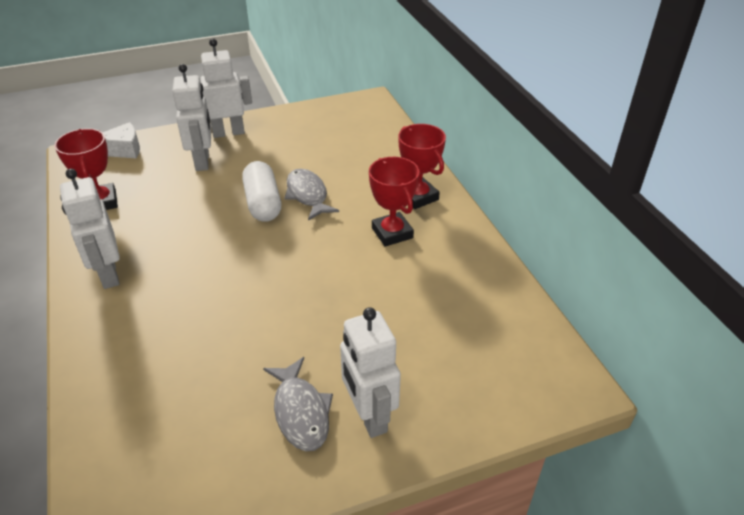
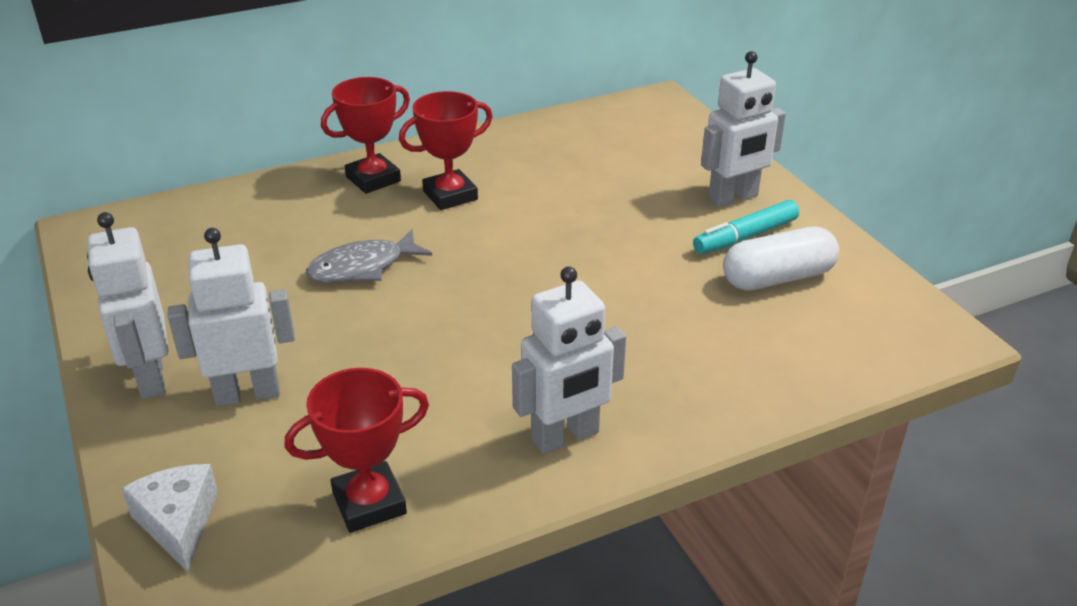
camera: 95 degrees left, 5 degrees down
(263, 203) = (381, 307): white capsule -> white capsule (777, 278)
(301, 412) = (745, 236): grey fish -> turquoise marker

